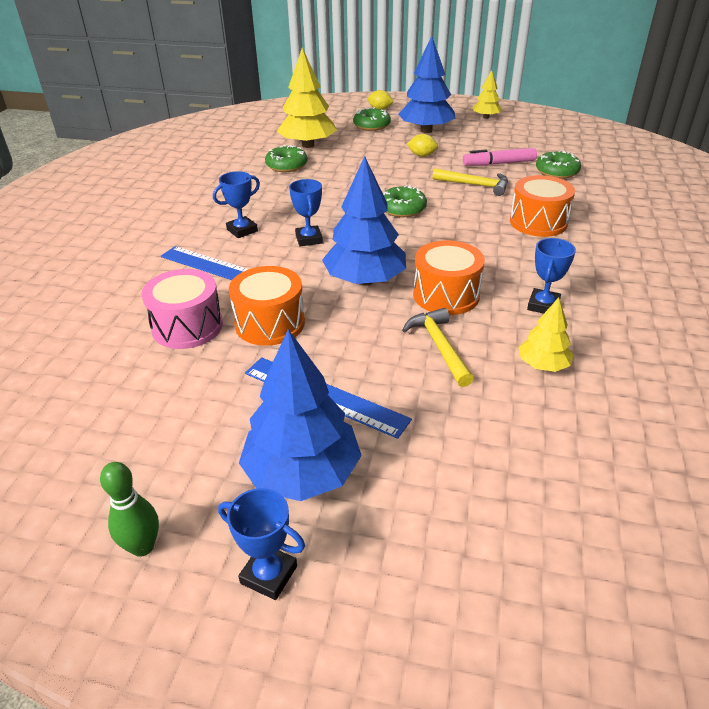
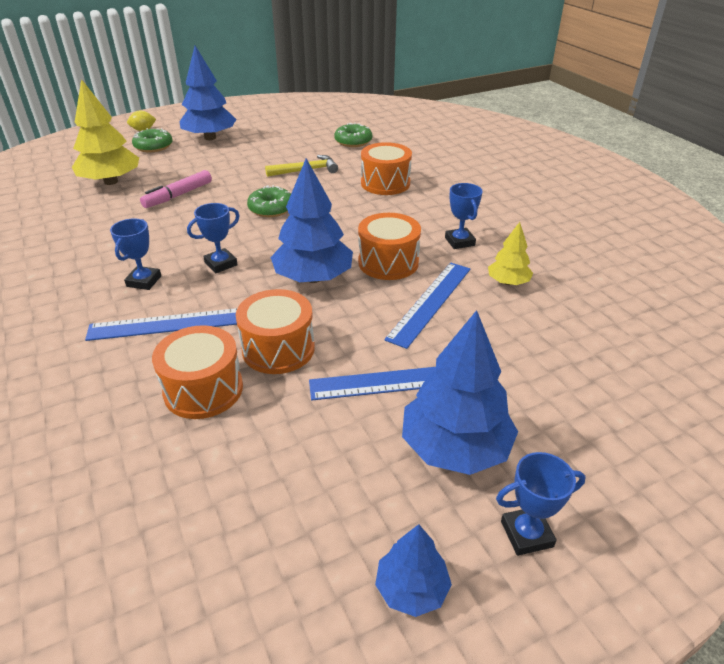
camera: 40 degrees left, 0 degrees up
(142, 546) = (411, 588): green bowling pin -> blue tree
(187, 326) = (203, 389): pink drum -> orange drum
(286, 166) = (113, 207): green donut -> none
(309, 239) = (221, 264): blue trophy -> blue trophy turned 75 degrees counterclockwise
(422, 155) = (233, 159): yellow lemon -> none
(439, 347) = (430, 302): yellow hammer -> blue ruler
(486, 117) = (248, 113): yellow tree -> none
(498, 163) = (303, 148): pink marker -> pink marker (178, 195)

